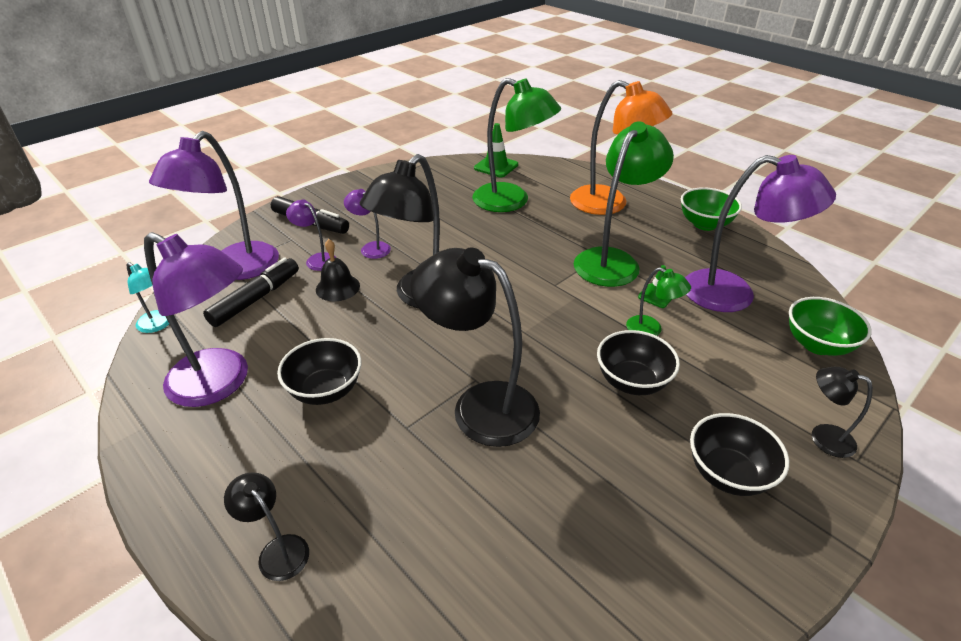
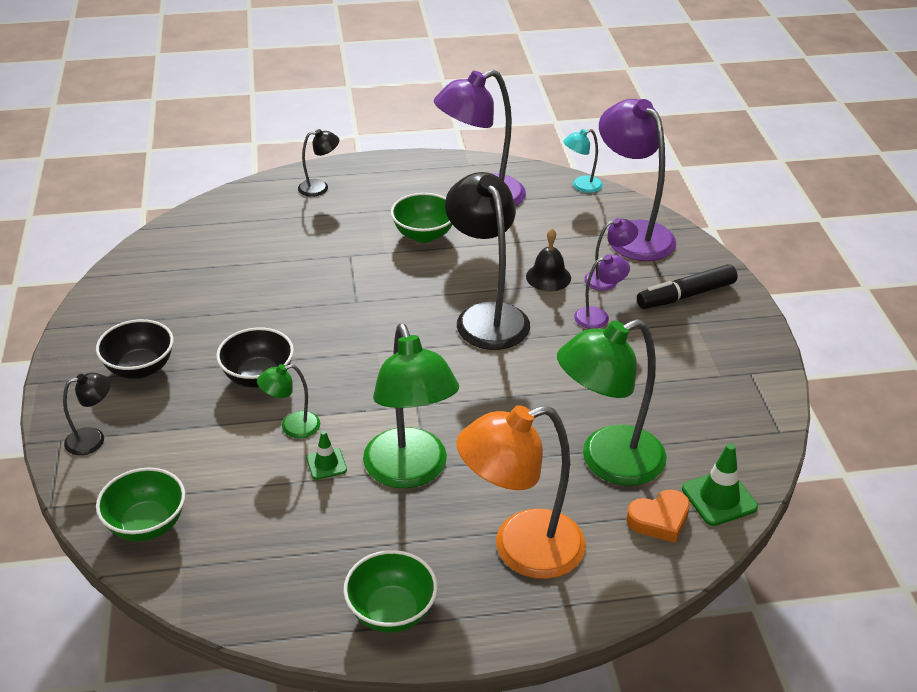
camera: 125 degrees right, 0 degrees up
(255, 299) = (573, 233): black marker -> none
(325, 390) = (424, 235): black bowl -> green bowl
(480, 405) = (329, 292): black lamp -> none
(533, 176) = (659, 520): none -> orange heart
(733, 294) = (263, 524): purple lamp -> none

